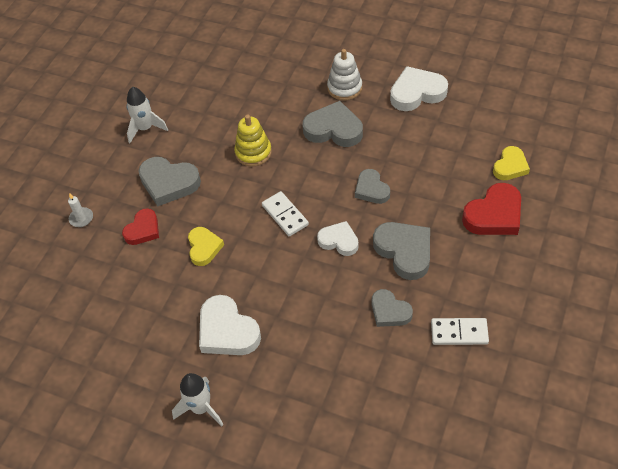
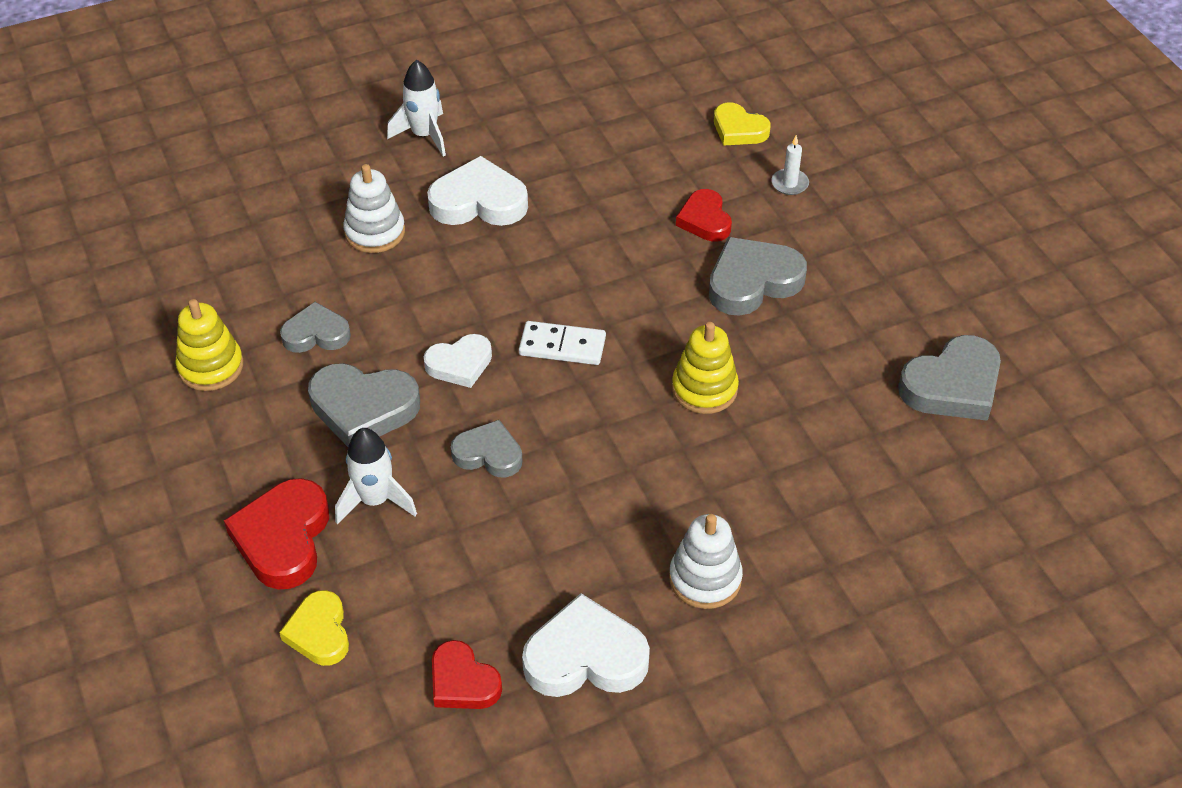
camera: 130 degrees right, 5 degrees down
(145, 128) = (884, 318): white rocket -> white rocket (375, 500)
(204, 248) = (610, 250): yellow heart -> yellow heart (739, 129)
(299, 355) = (375, 232): none -> white stacking toy
(333, 129) = (639, 500): grey heart -> grey heart (952, 386)
(417, 93) = (585, 657): white heart -> white heart turned 120 degrees counterclockwise
(459, 333) = (211, 367): white domino -> yellow stacking toy
(470, 114) = (463, 682): none -> red heart

